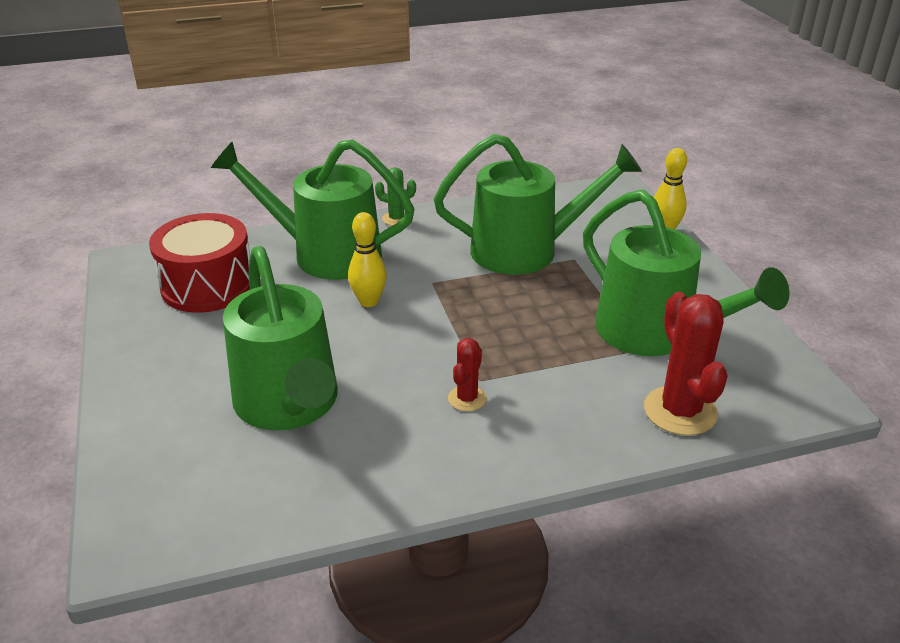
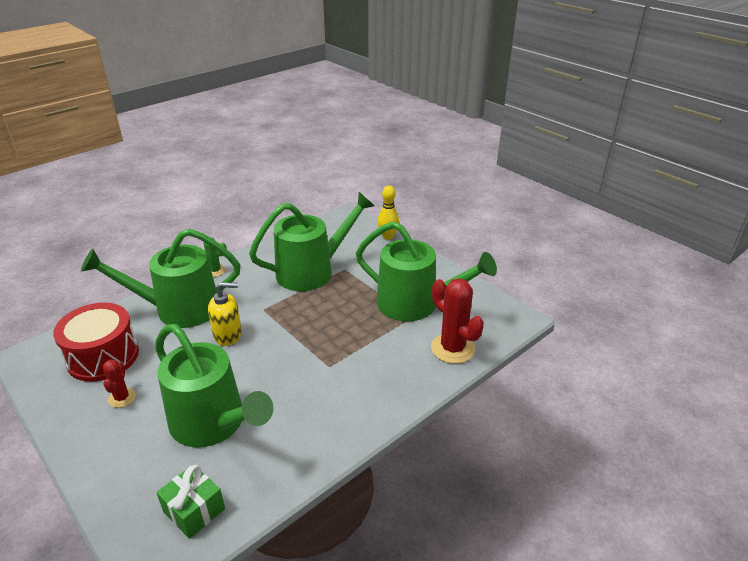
camera: 25 degrees left, 0 degrees up
(208, 501) = (194, 510): none -> green gift
(369, 301) = (228, 335): yellow bowling pin -> yellow soap dispenser
(467, 398) = (327, 381): red cactus -> red cactus (122, 398)

